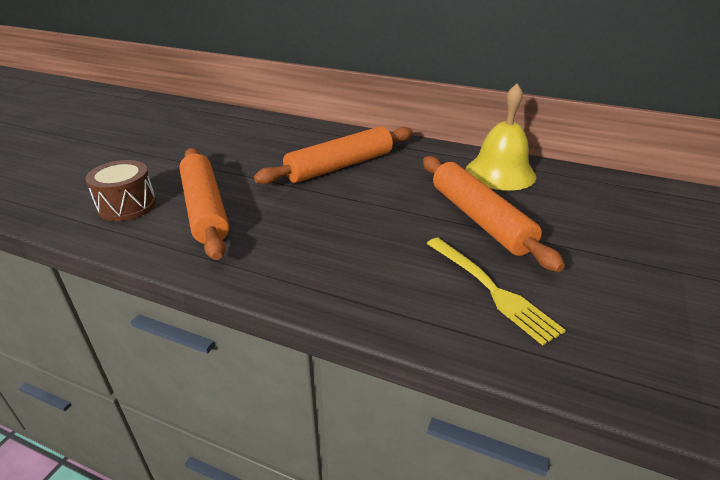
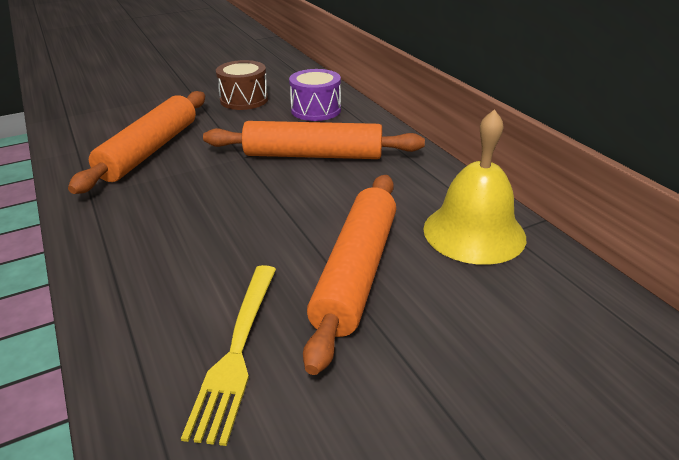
camera: 40 degrees right, 0 degrees up
(127, 205) = (110, 126): brown drum -> brown drum (244, 100)
(289, 137) = (316, 110): none -> purple drum

